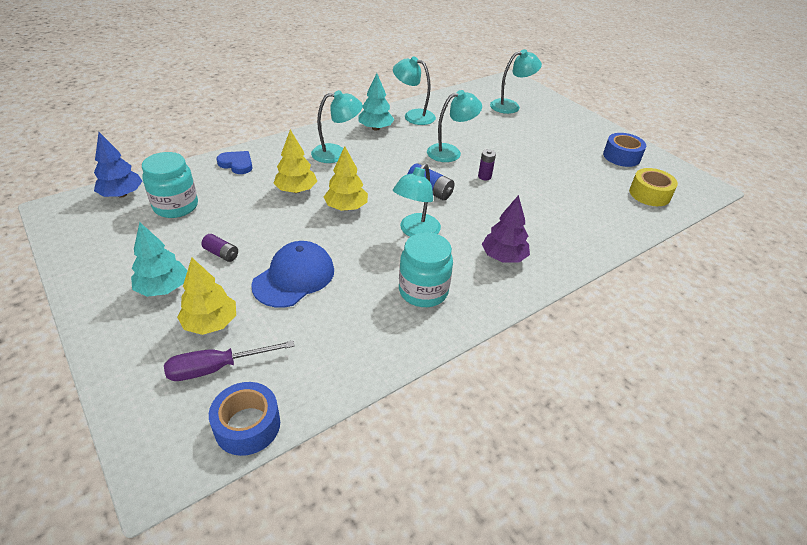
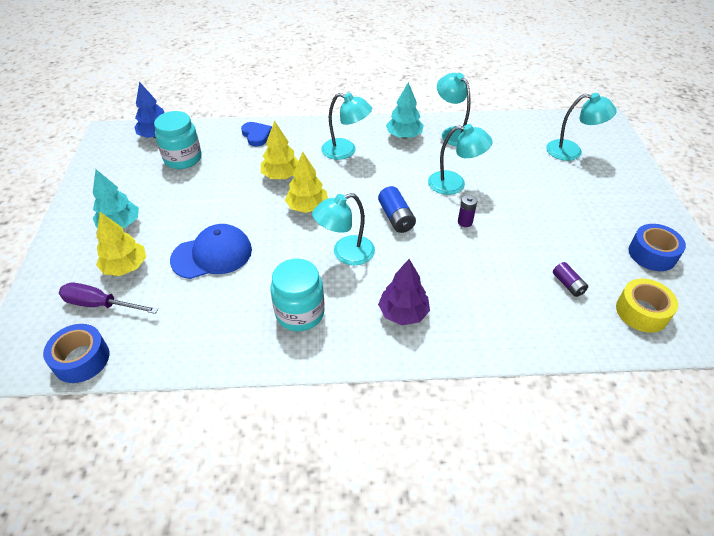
camera: 35 degrees right, 5 degrees up
(221, 254) = (179, 212): purple battery -> purple battery (568, 284)

